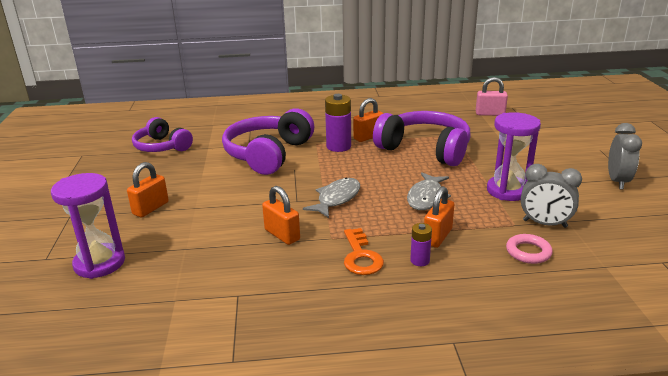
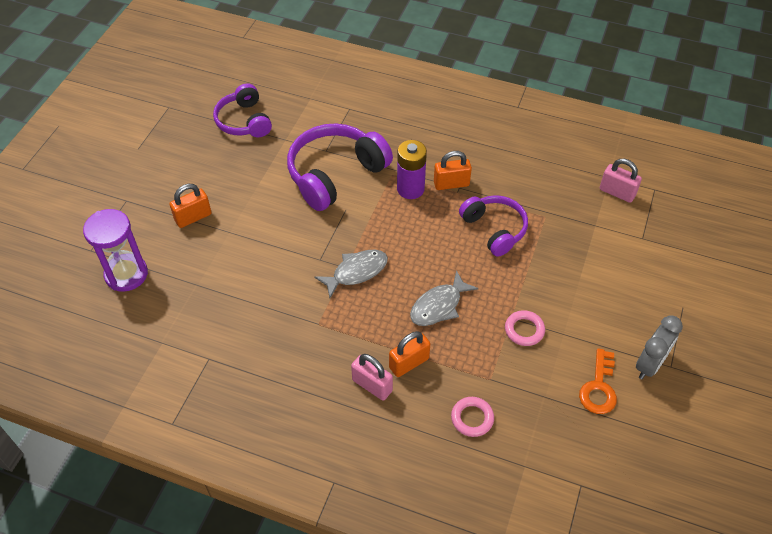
camera: 25 degrees right, 25 degrees up
(282, 235) = (280, 301): orange padlock -> none
(361, 256) = (327, 358): orange key -> orange key (599, 387)
(420, 260) = (372, 385): purple battery -> pink padlock
(425, 149) = (494, 229): purple headphones -> purple headphones, size x0.64
(507, 191) = (524, 330): purple hourglass -> pink ring
(544, 224) = (519, 390): grey clock -> none

